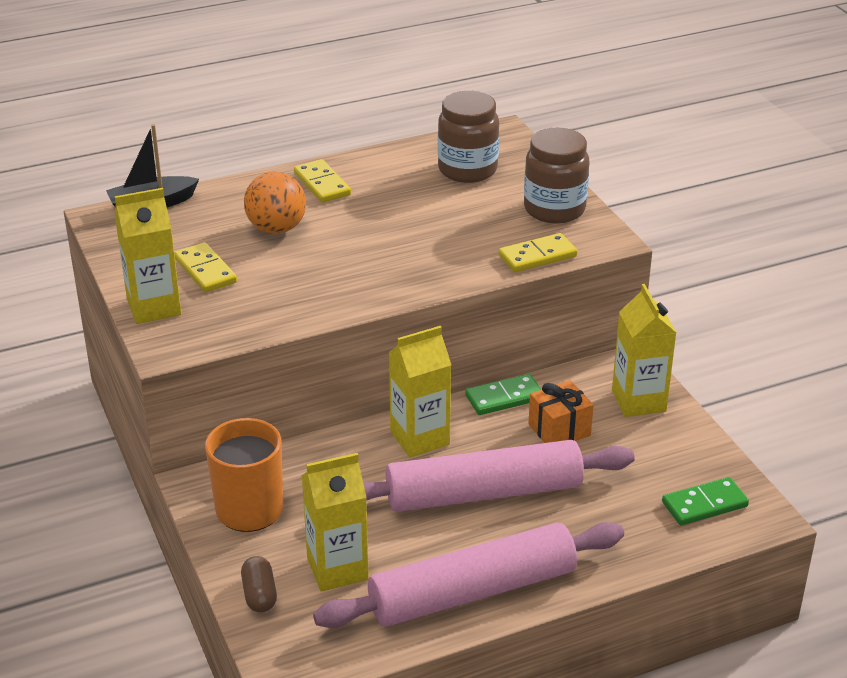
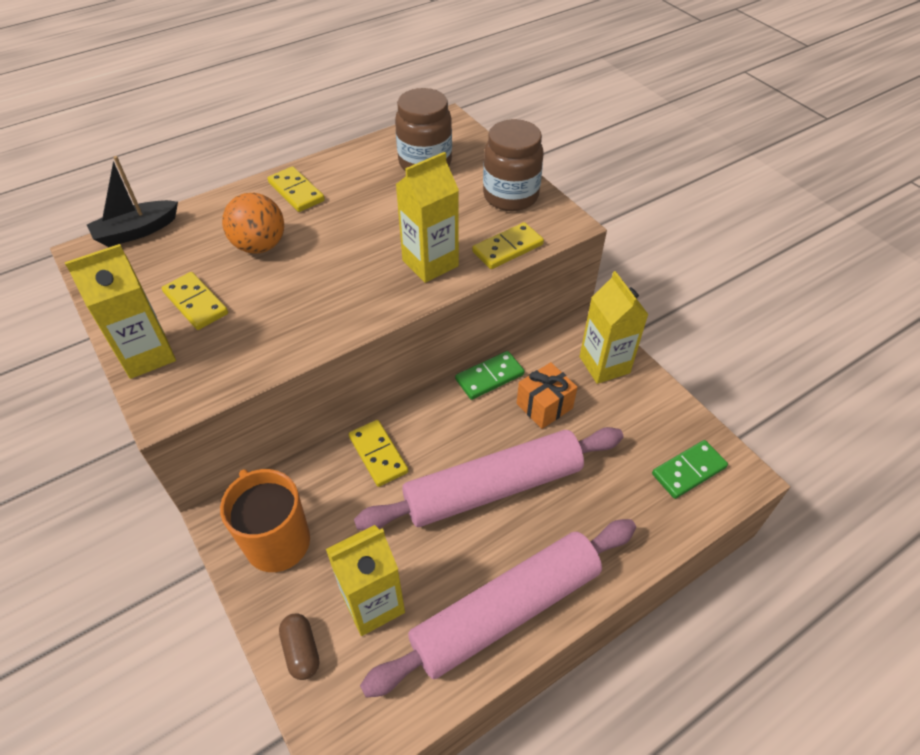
camera: 10 degrees left, 15 degrees up
(367, 450) = (378, 454): none -> yellow domino
(420, 438) = (423, 433): yellow carton -> yellow carton (430, 263)

